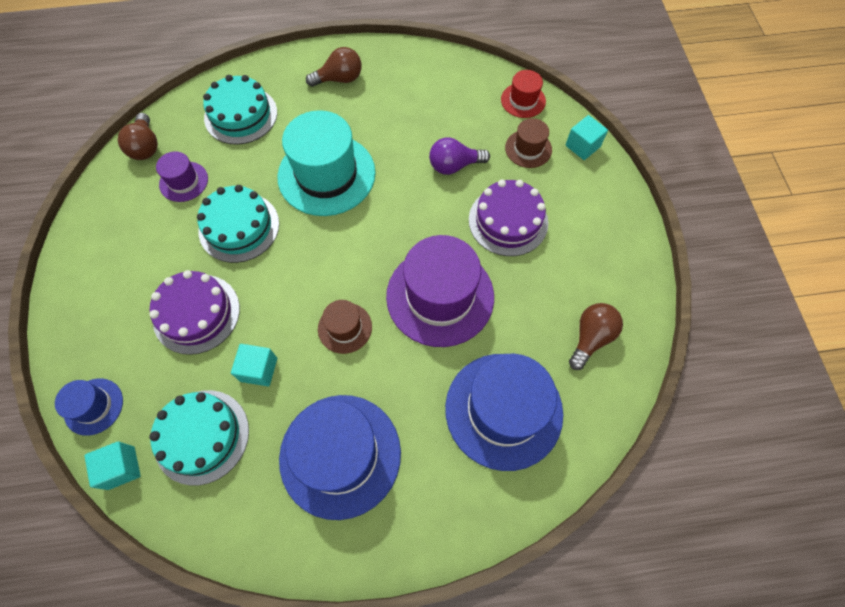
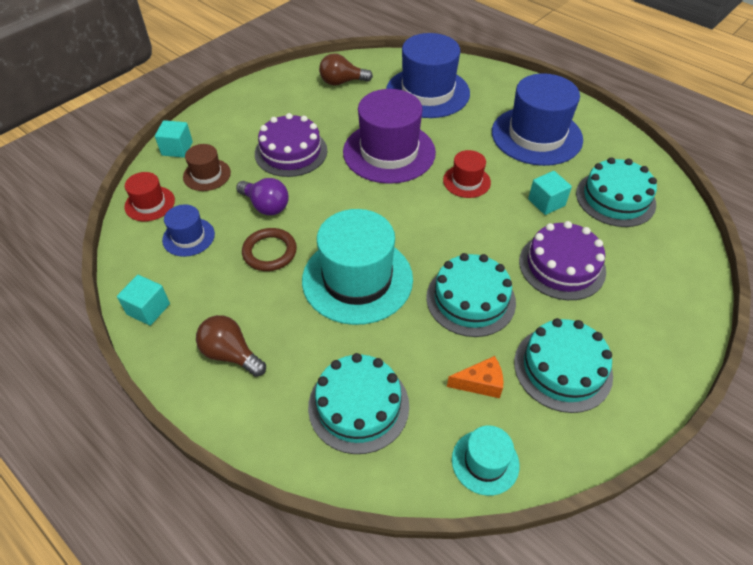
camera: 130 degrees left, 15 degrees down
(94, 406) = (685, 267): blue hat -> blue hat (188, 237)
(121, 468) = (683, 221): turquoise cube -> turquoise cube (148, 309)
(139, 233) = (562, 368): none -> turquoise cake
(146, 147) = (485, 462): brown light bulb -> turquoise hat
(184, 181) = (480, 383): purple hat -> orange cheese
(345, 328) = (466, 181): brown hat -> red hat
(403, 141) = (269, 252): none -> brown ring

